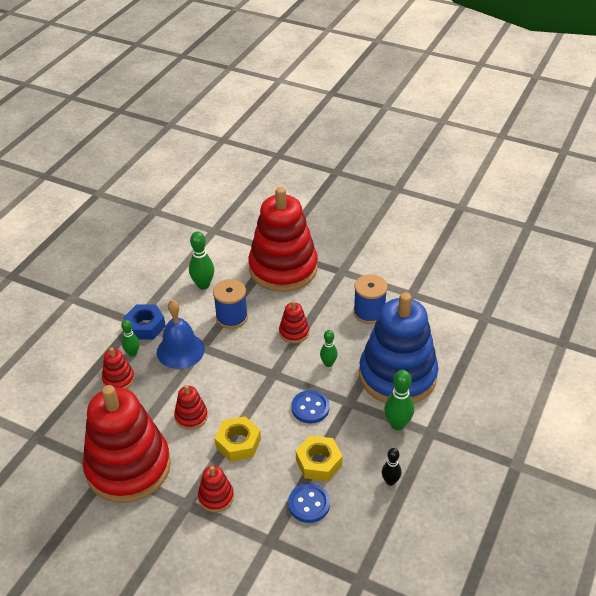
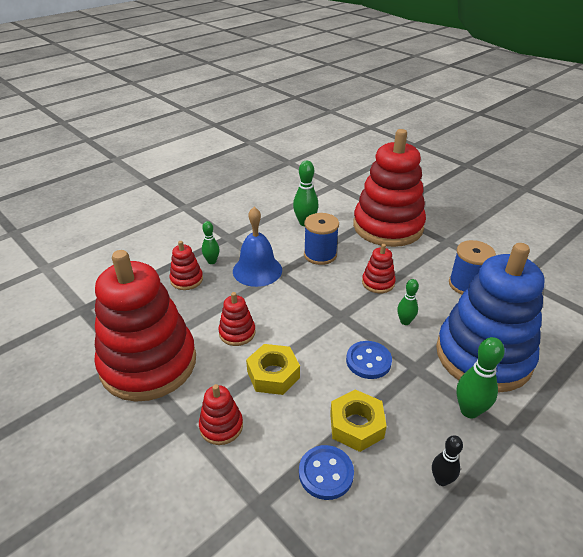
camera: 20 degrees right, 5 degrees down
(145, 326) = (235, 243): blue nut -> none

